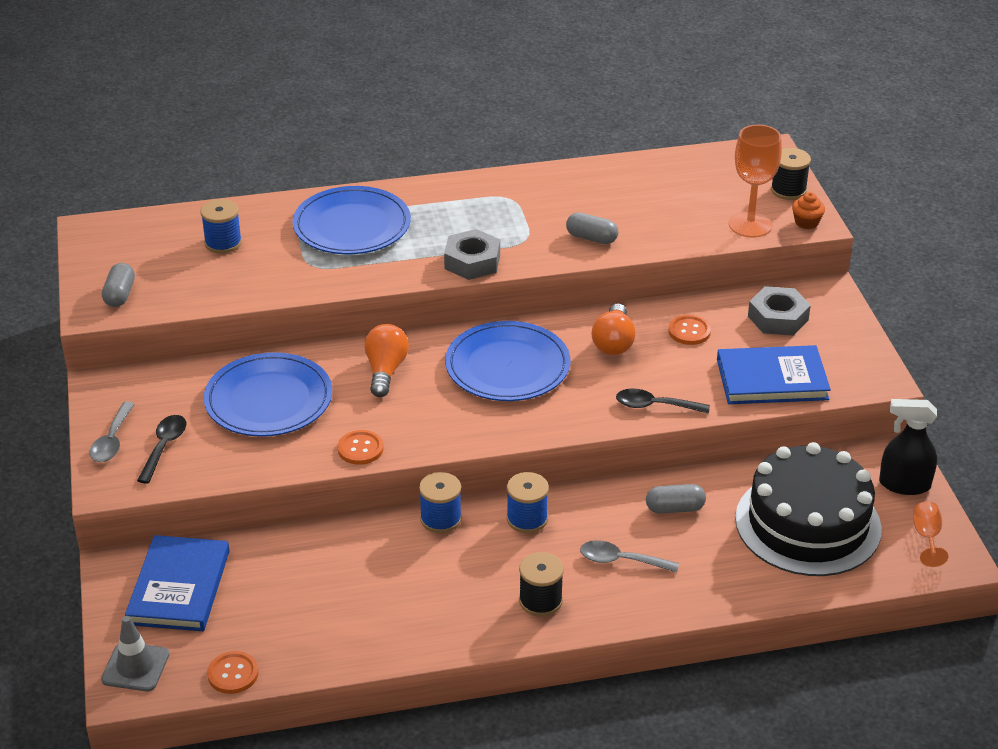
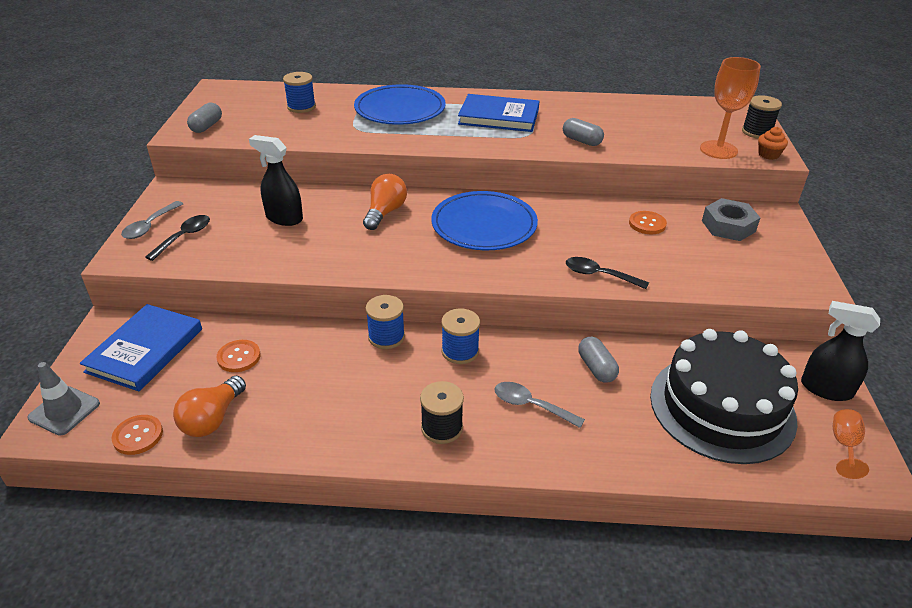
camera: 15 degrees right, 0 degrees up
(269, 400) = (284, 218): blue plate -> black spray bottle
(360, 449) = (333, 265): orange button -> orange button (239, 357)
(472, 262) = (479, 143): grey nut -> none
(613, 342) = (579, 222): orange light bulb -> orange light bulb (212, 419)
(675, 508) = (596, 368): grey capsule -> grey capsule turned 60 degrees clockwise
(772, 379) = (712, 272): blue book -> blue book (499, 117)

